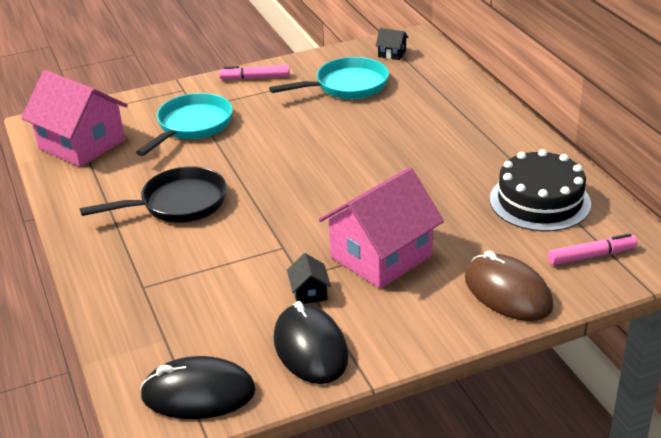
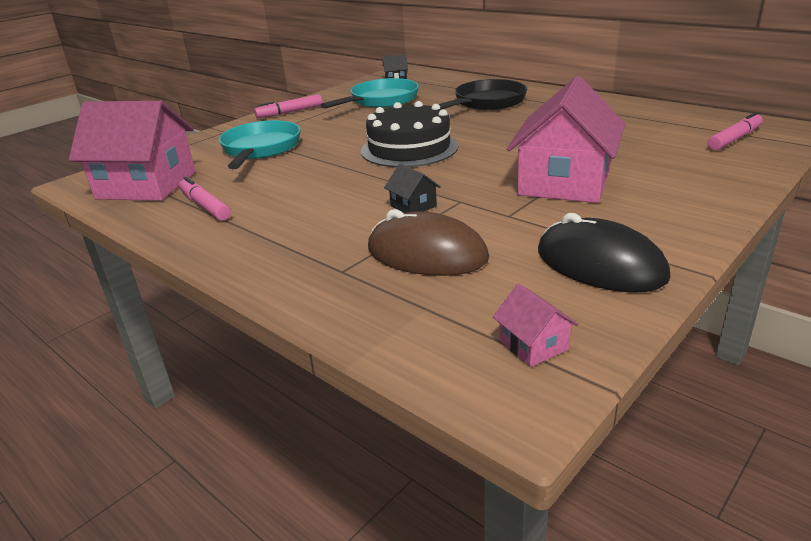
camera: 25 degrees left, 5 degrees down
(105, 185) = (205, 206): none -> pink marker
(178, 203) = (307, 199): black pan -> black pan (487, 103)
(198, 393) = (533, 345): black mouse -> pink house
(309, 292) = (534, 224): black house -> black house (413, 206)
(508, 292) = (711, 175): brown mouse -> brown mouse (427, 253)
(540, 201) = (640, 122): black cake -> black cake (409, 148)

